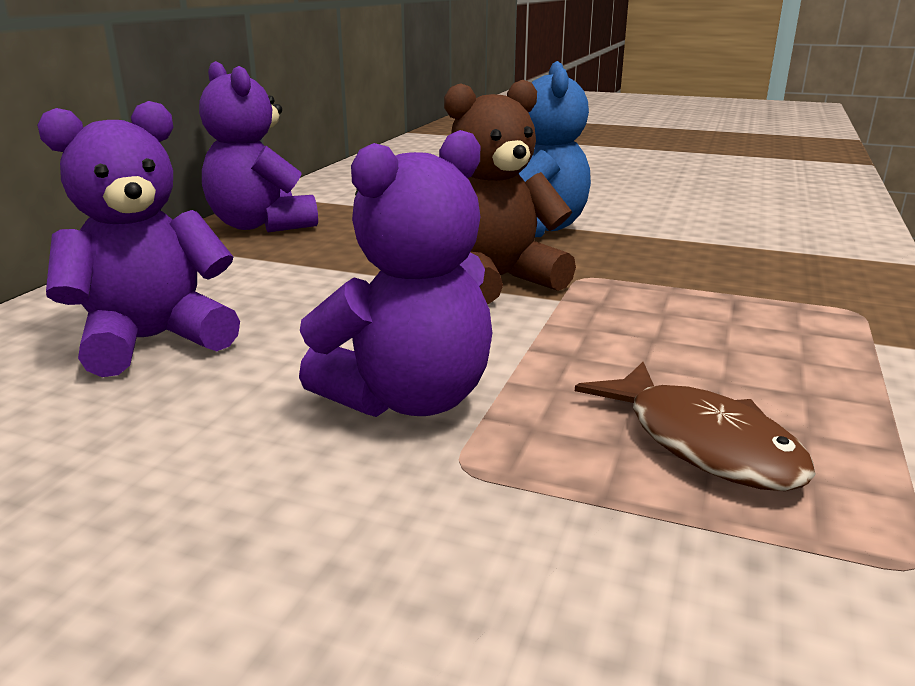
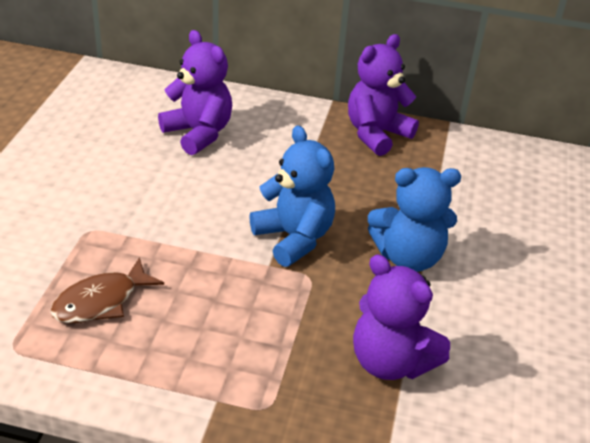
camera: 80 degrees right, 15 degrees up
(409, 399) = (143, 213): purple teddy bear -> purple teddy bear (391, 362)
(496, 281) = (294, 238): brown teddy bear -> blue teddy bear

